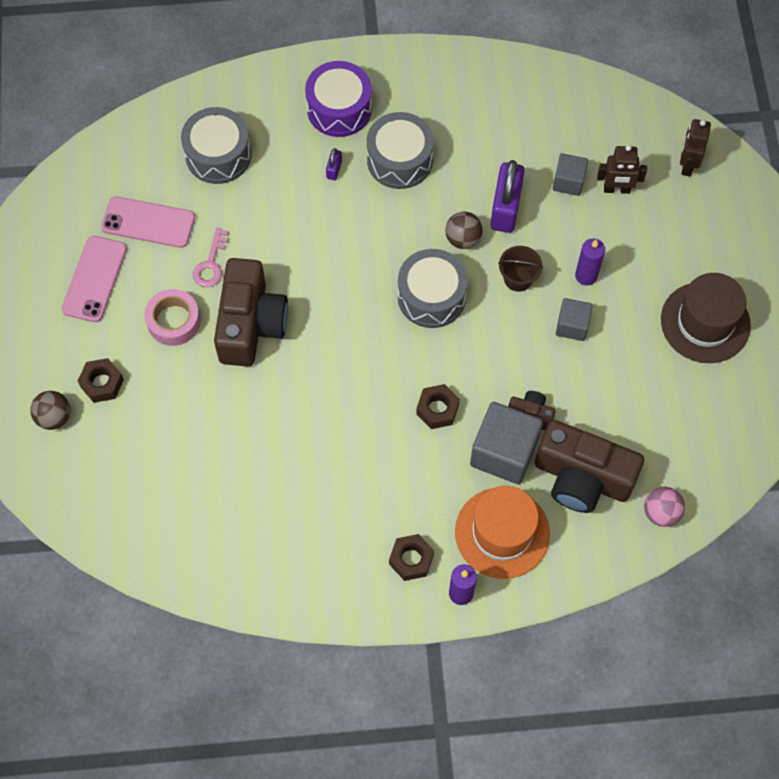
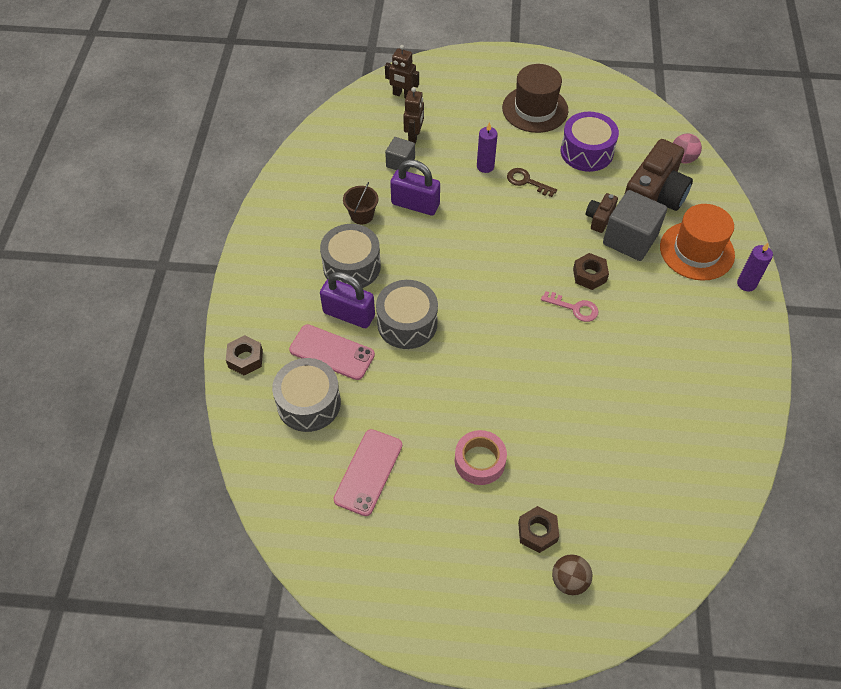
camera: 80 degrees left, 10 degrees down
(94, 279) = (421, 528): pink phone -> pink phone (332, 352)
(211, 264) = (425, 423): pink key -> pink key (574, 308)
(251, 324) = (492, 398): brown camera -> none
(334, 169) = (349, 314): purple padlock -> purple padlock, size x2.23
(339, 109) = (287, 302): purple drum -> purple drum (586, 152)
(411, 559) = (719, 311): brown nut -> brown nut (245, 359)
(431, 297) = (487, 264): grey drum -> grey drum (407, 323)
(463, 239) = (437, 235): brown ball -> none
(518, 278) = (480, 207): brown bucket -> brown bucket (362, 215)
(572, 326) = (527, 181): grey cube -> brown key

